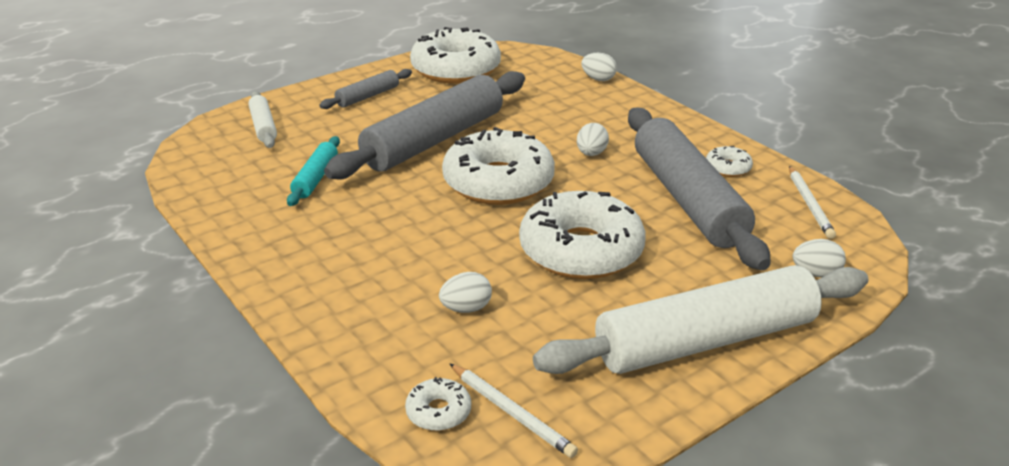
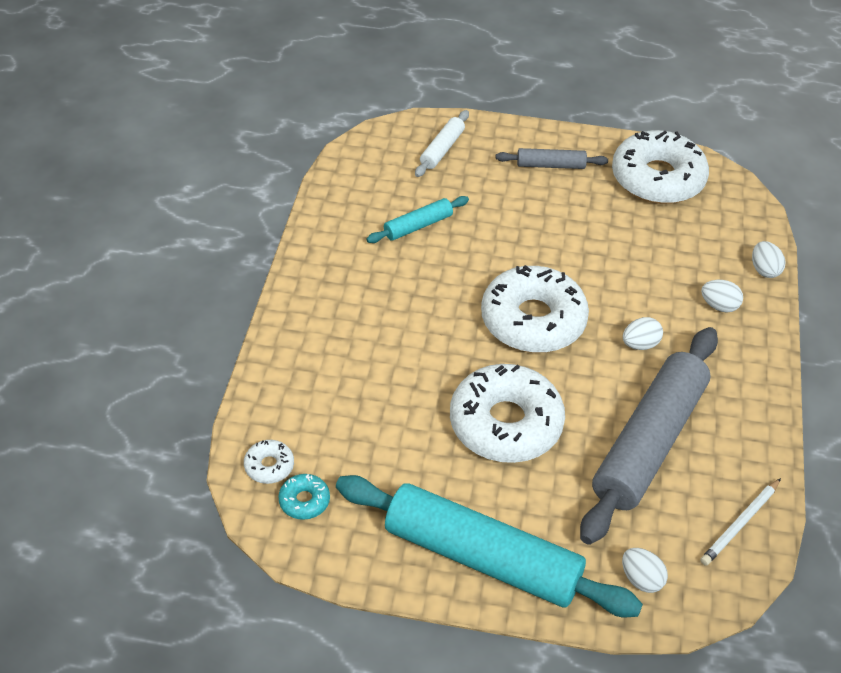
camera: 45 degrees right, 15 degrees up
(434, 140) = (541, 245): grey rolling pin -> none
(466, 308) = (374, 409): white egg -> white egg (719, 306)
(511, 412) = (304, 501): white pencil -> turquoise donut
(705, 341) = (481, 558): white rolling pin -> turquoise rolling pin
(728, 168) = (729, 440): white donut -> none

